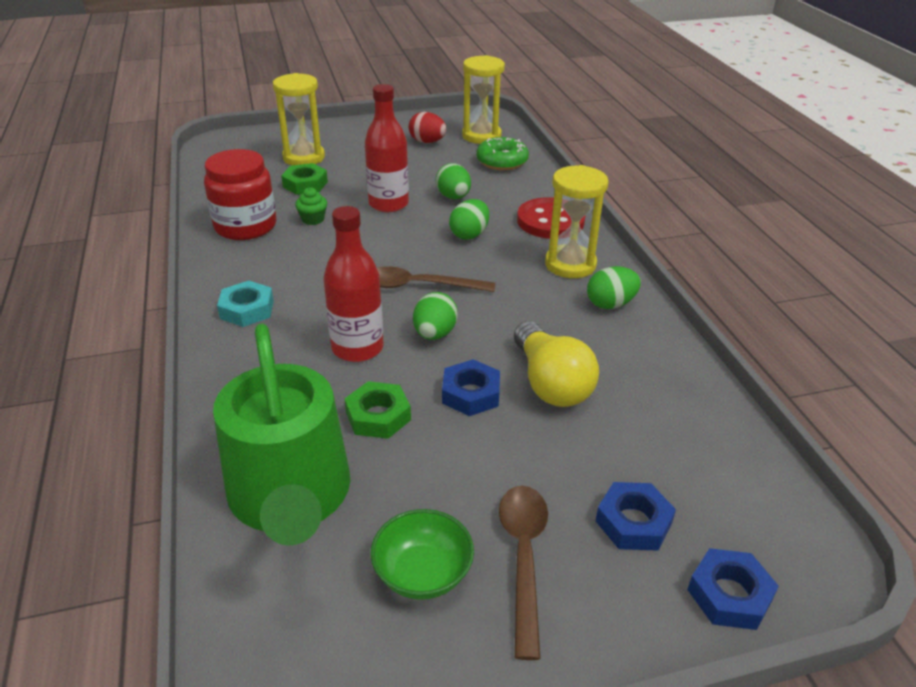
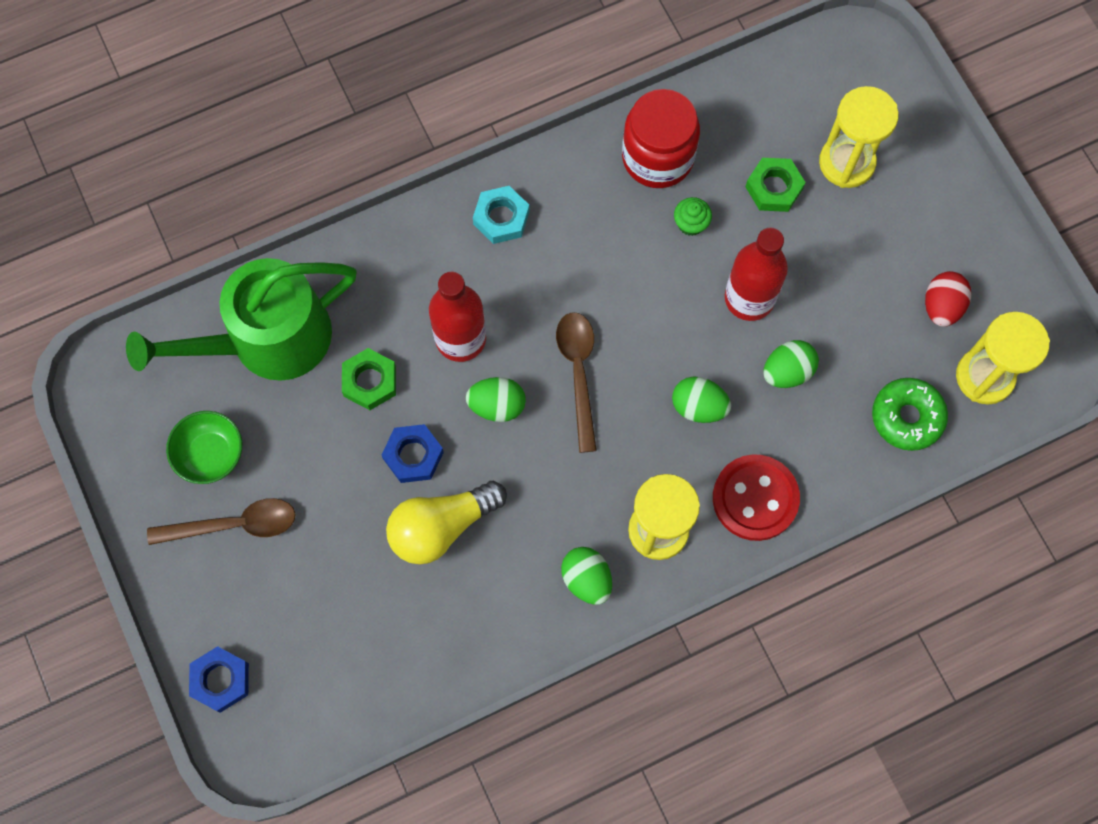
camera: 80 degrees right, 35 degrees up
(633, 522) = (280, 607): blue nut -> none

